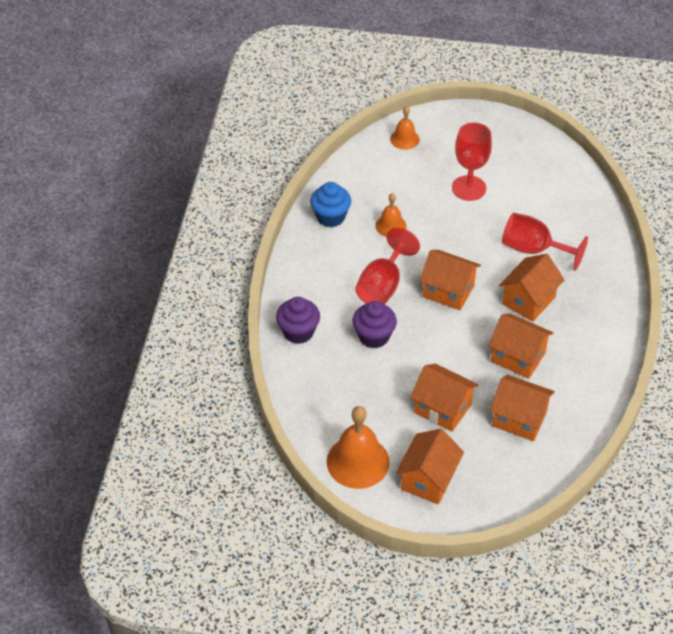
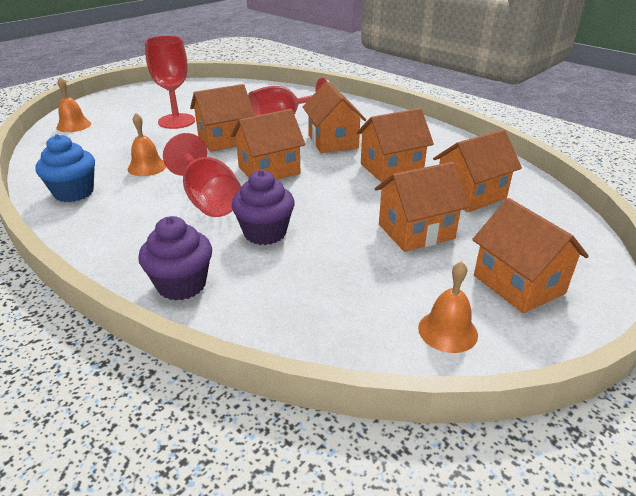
camera: 55 degrees left, 15 degrees down
(358, 461) = (447, 331): orange bell -> orange bell, size x0.57
(468, 237) = (225, 140): none -> orange house

